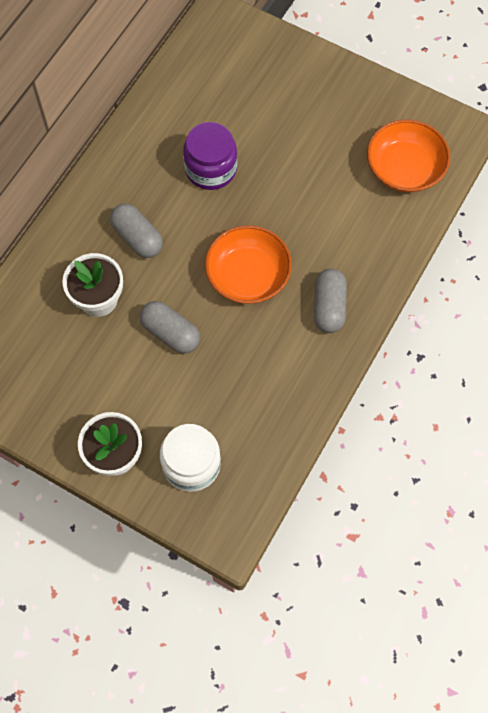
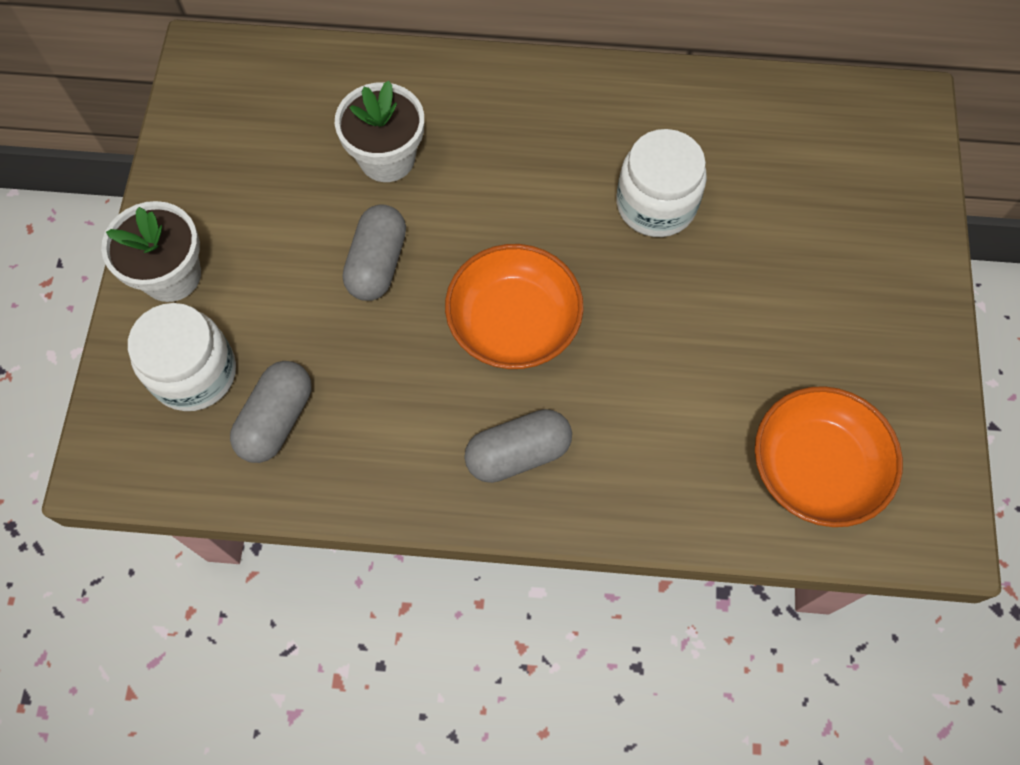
camera: 65 degrees right, 0 degrees up
(137, 238) = (500, 163): grey capsule -> grey capsule (277, 420)
(211, 169) = (656, 204): purple jar -> white jar

